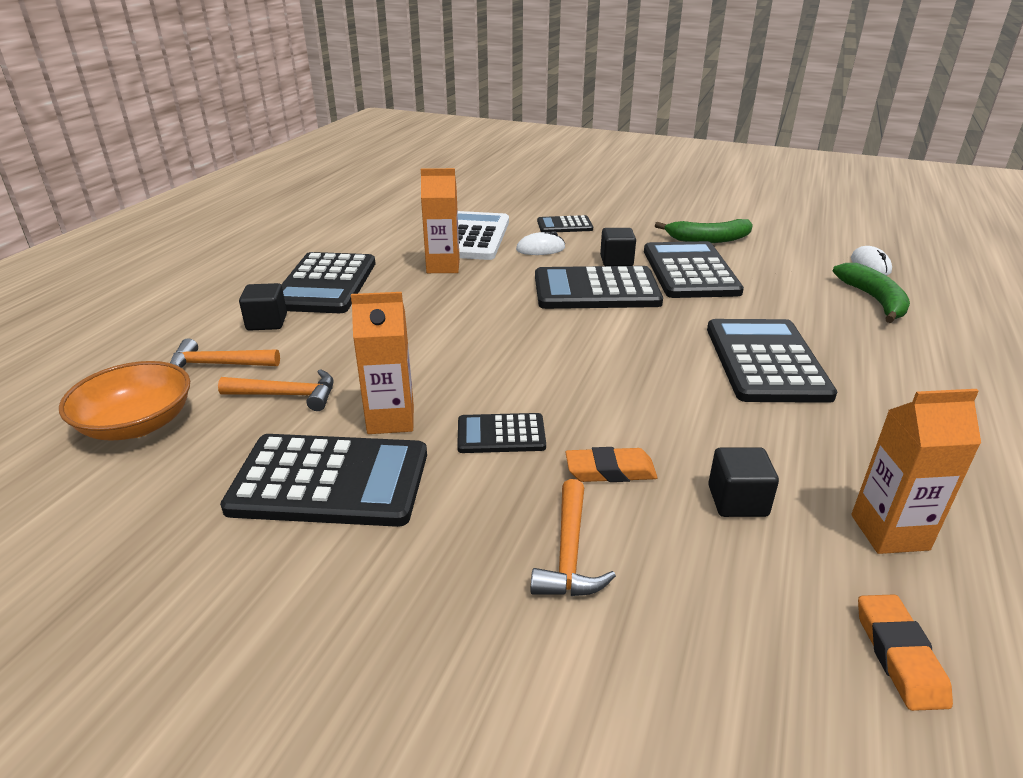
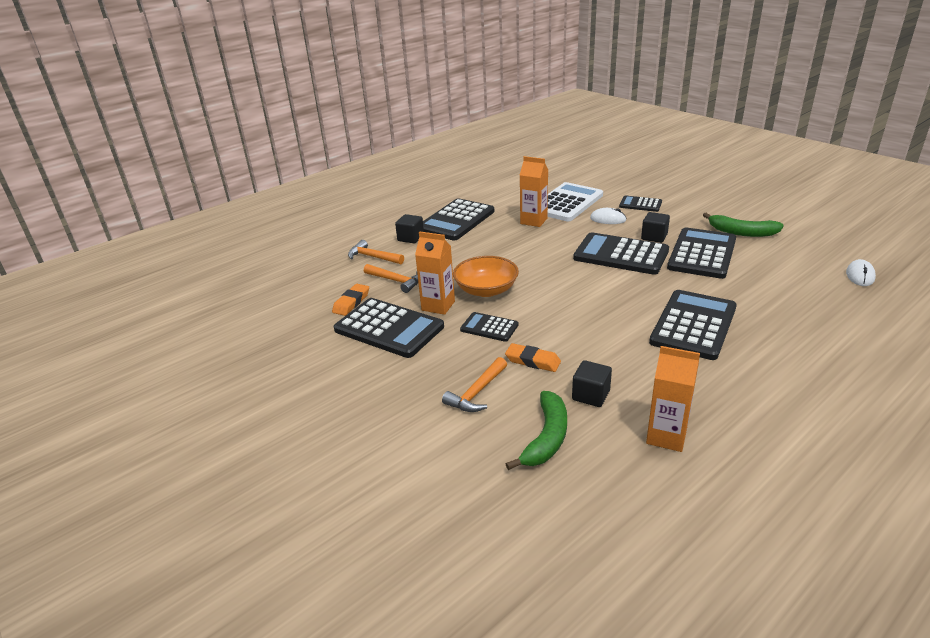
camera: 30 degrees right, 0 degrees up
(137, 424) = (321, 279): orange bowl -> orange bowl (486, 290)
(874, 300) = (829, 302): green banana -> green banana (546, 438)
(899, 655) = (605, 488): orange eraser -> orange eraser (351, 302)

